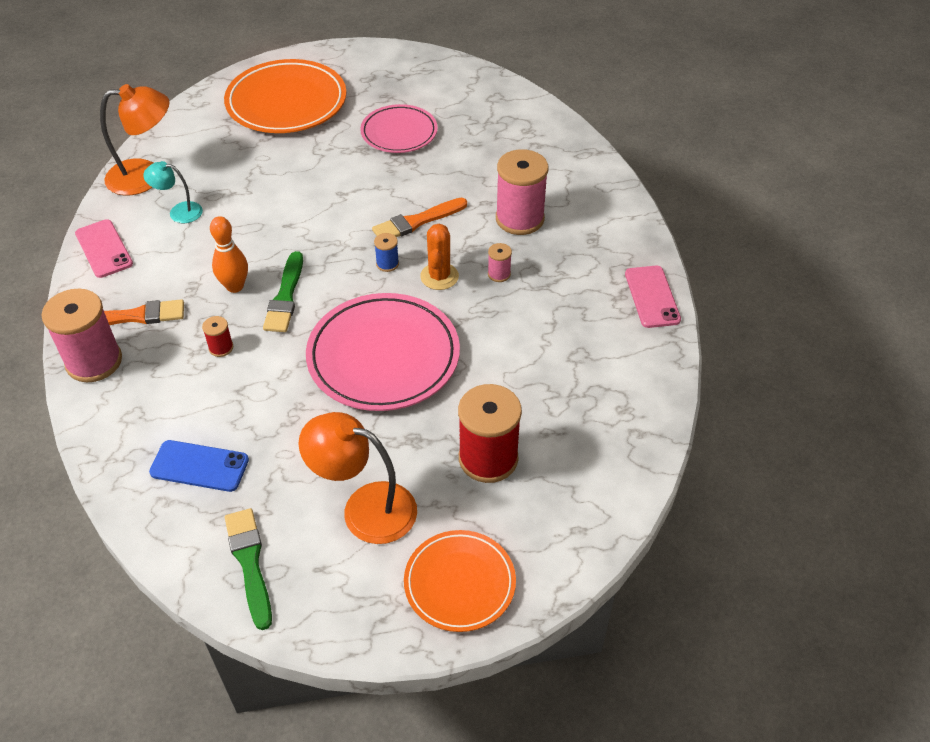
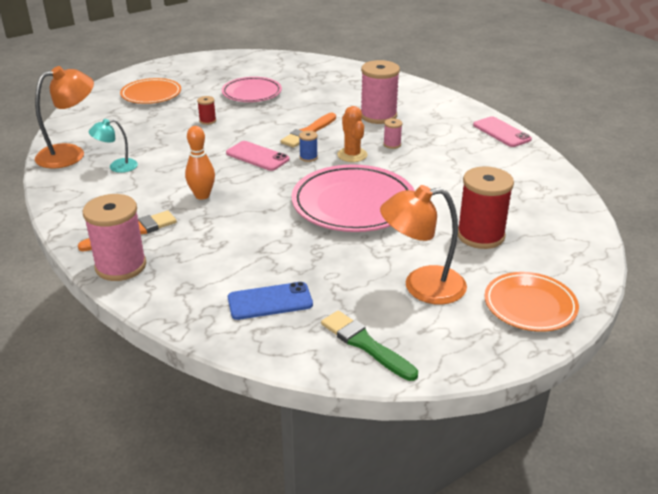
camera: 25 degrees left, 15 degrees down
(104, 249) = (70, 201): pink phone -> pink phone (257, 156)
(221, 348) = (223, 231): red spool -> red spool (207, 121)
(285, 296) = (248, 191): green brush -> none
(286, 102) = (151, 94): orange plate -> orange plate, size x0.62

